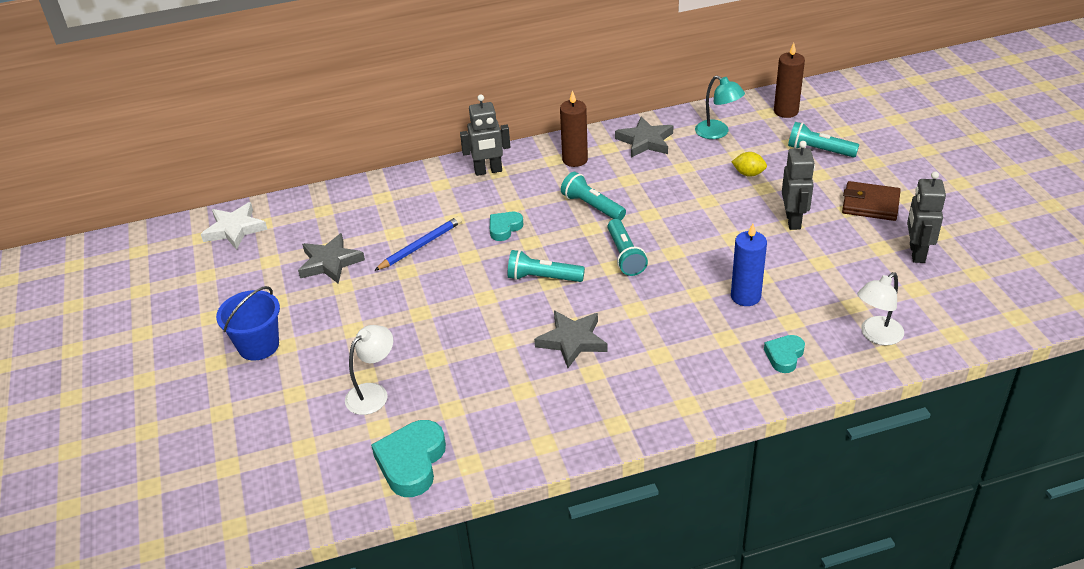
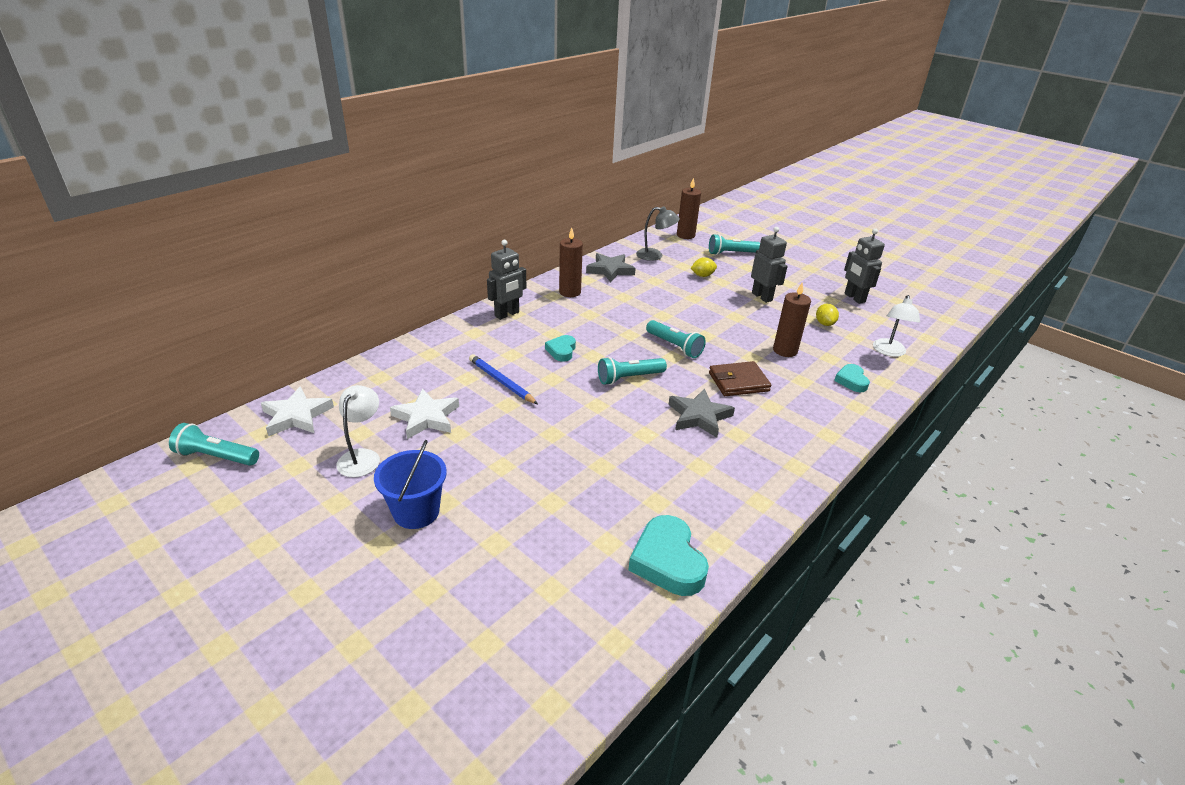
camera: 35 degrees left, 5 degrees down
(330, 262) = (426, 417): grey star -> white star
(373, 393) = (574, 514): white lamp -> white lamp (362, 457)
(420, 245) = (501, 381): blue pencil -> blue pencil turned 60 degrees counterclockwise
(592, 206) = (615, 320): turquoise flashlight -> turquoise flashlight (216, 456)
(717, 133) = (655, 255): turquoise lamp -> grey lamp
(745, 296) = (785, 350): blue candle -> brown candle
(834, 276) = (824, 323): none -> yellow lemon
(870, 204) = (796, 277): brown wallet -> brown wallet (738, 382)

